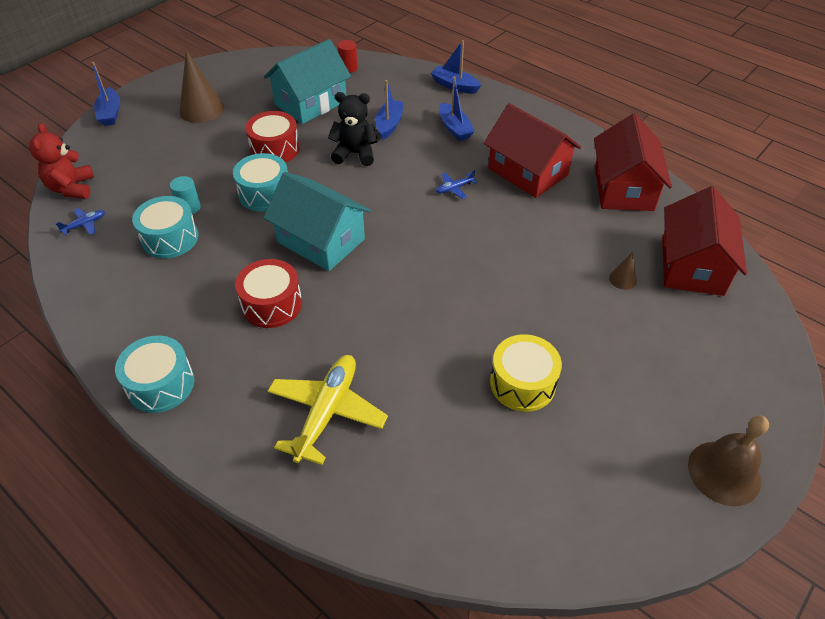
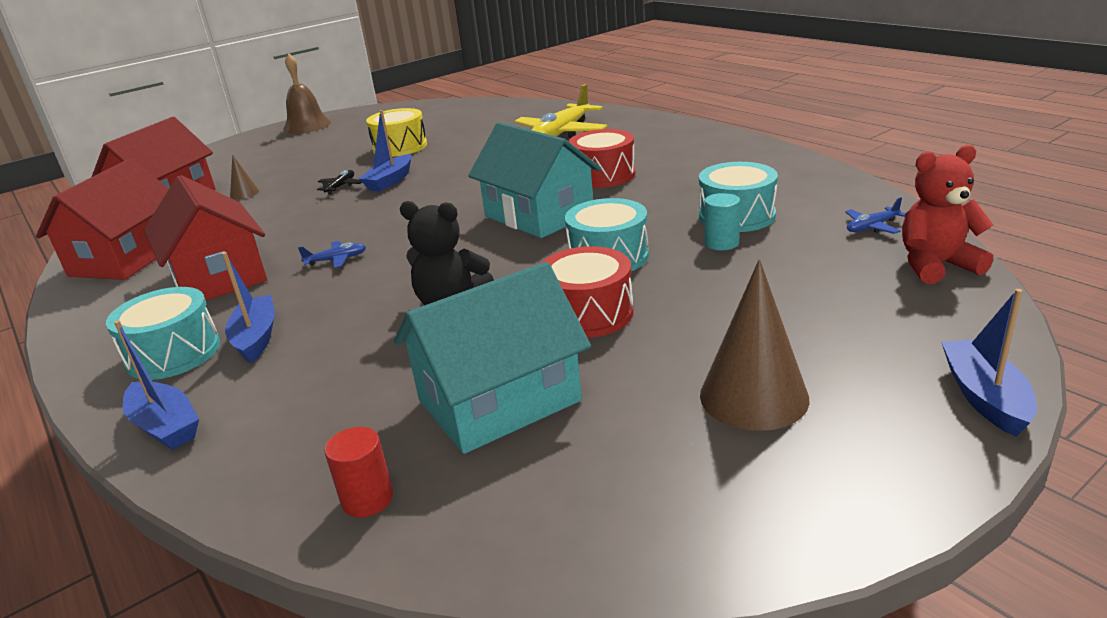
camera: 165 degrees left, 20 degrees down
(72, 188) = (936, 265): red teddy bear -> red teddy bear turned 105 degrees counterclockwise
(161, 384) = (705, 139): turquoise drum -> turquoise drum (173, 353)
(389, 124) = (364, 348): blue boat -> blue boat (390, 181)
(528, 290) = (341, 186): none -> black plane

